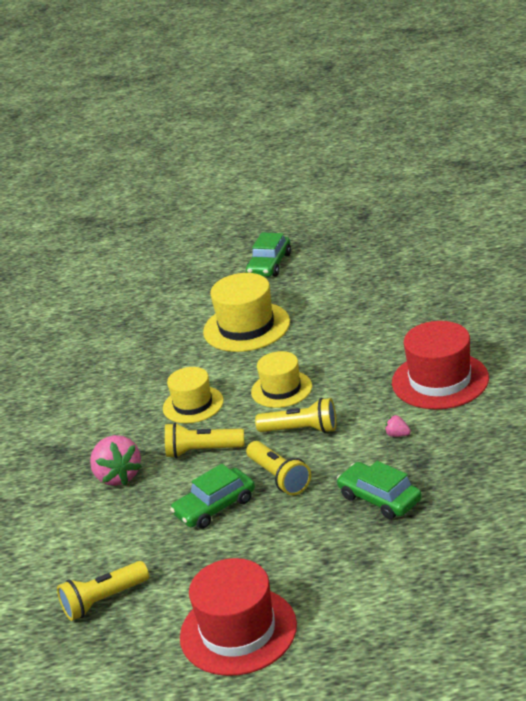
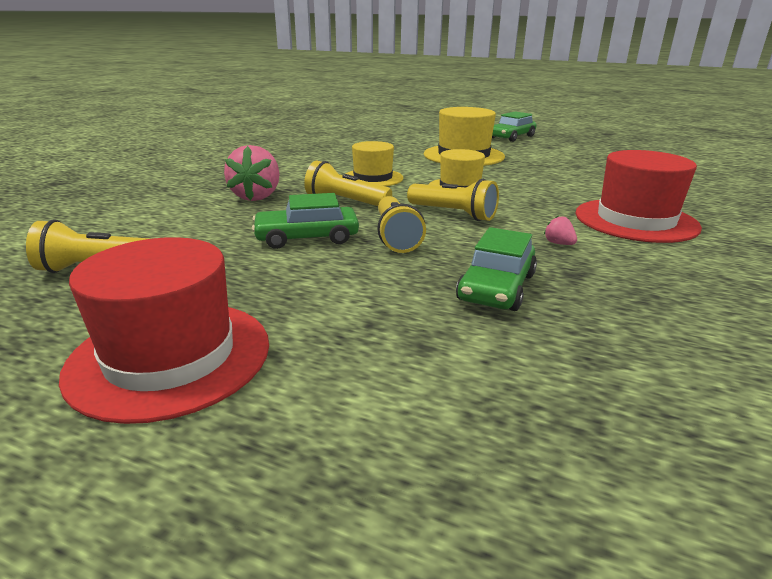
camera: 20 degrees right, 5 degrees down
(380, 498) = (496, 287): green car -> green car turned 135 degrees counterclockwise

